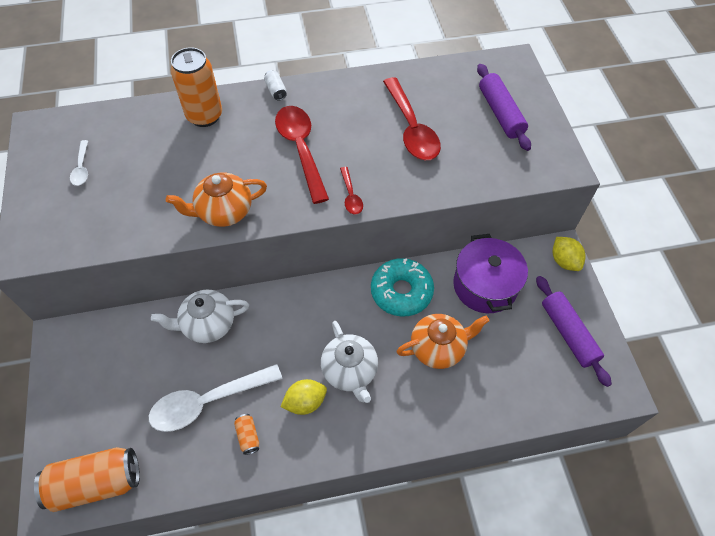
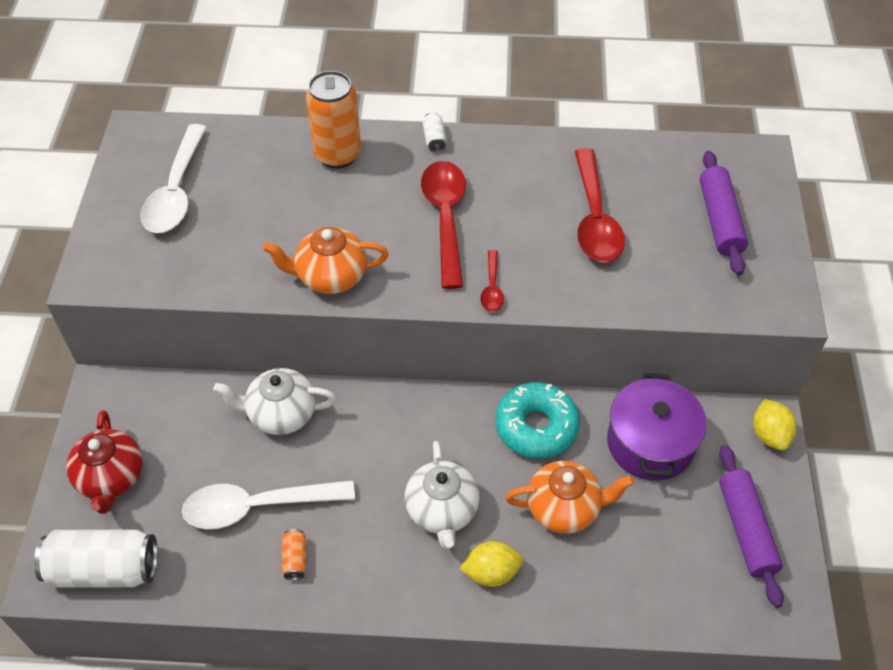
camera: 15 degrees right, 5 degrees down
(82, 168) = (176, 191): white spoon -> white spoon, size x2.06
(84, 407) = (111, 478): none -> red teapot
(96, 483) = (104, 569): orange can -> white can
(305, 402) = (376, 535): yellow lemon -> yellow lemon (491, 572)

